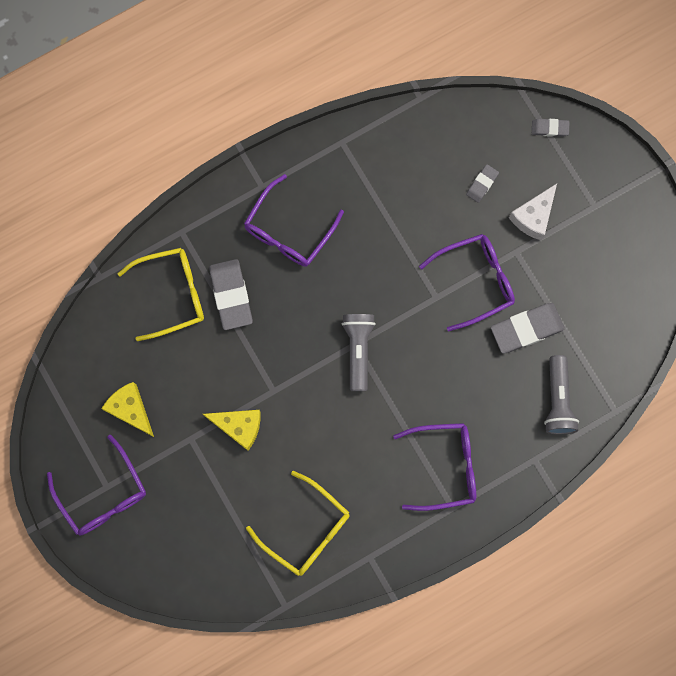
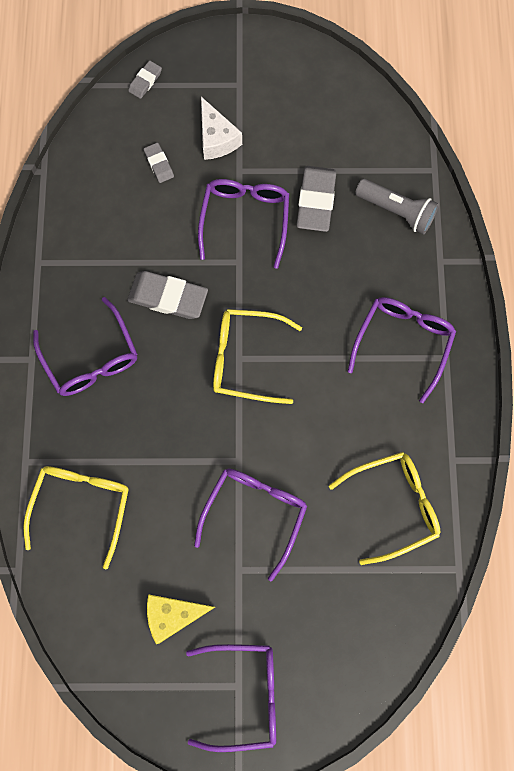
camera: 60 degrees left, 5 degrees down
(231, 295) = (119, 449): grey eraser -> grey eraser (168, 297)
(239, 426) = (254, 514): yellow cheese -> purple glasses
(358, 350) = (246, 359): grey flashlight -> yellow glasses

